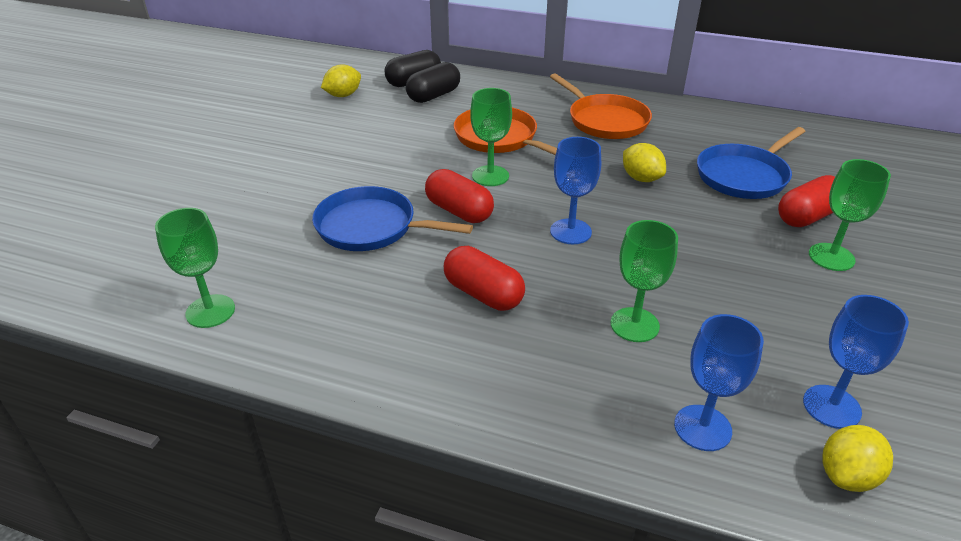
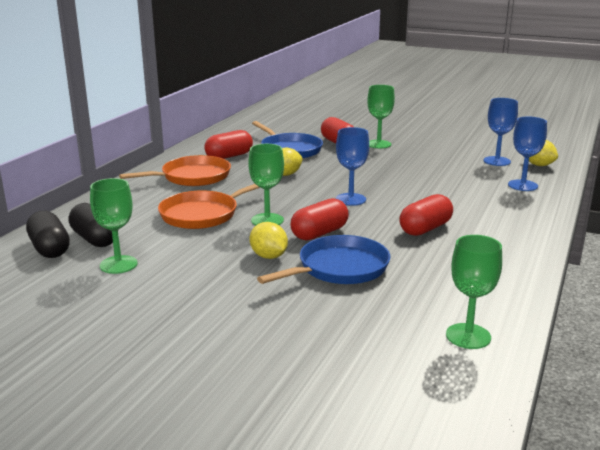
camera: 85 degrees left, 15 degrees down
(343, 95) = (54, 288): yellow lemon -> yellow lemon (269, 256)
(371, 227) = (339, 268): blue pan -> blue pan turned 150 degrees counterclockwise
(634, 325) = (447, 191): green goblet -> green goblet (118, 264)
(689, 135) = (229, 156): none -> red capsule

